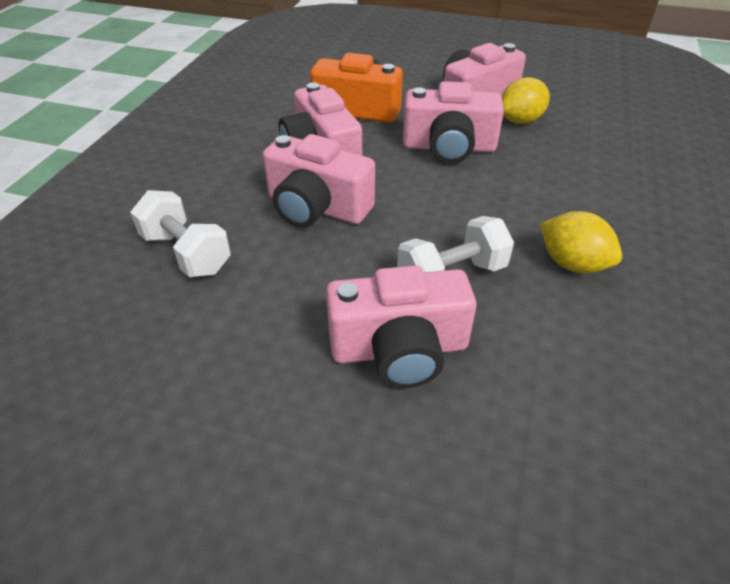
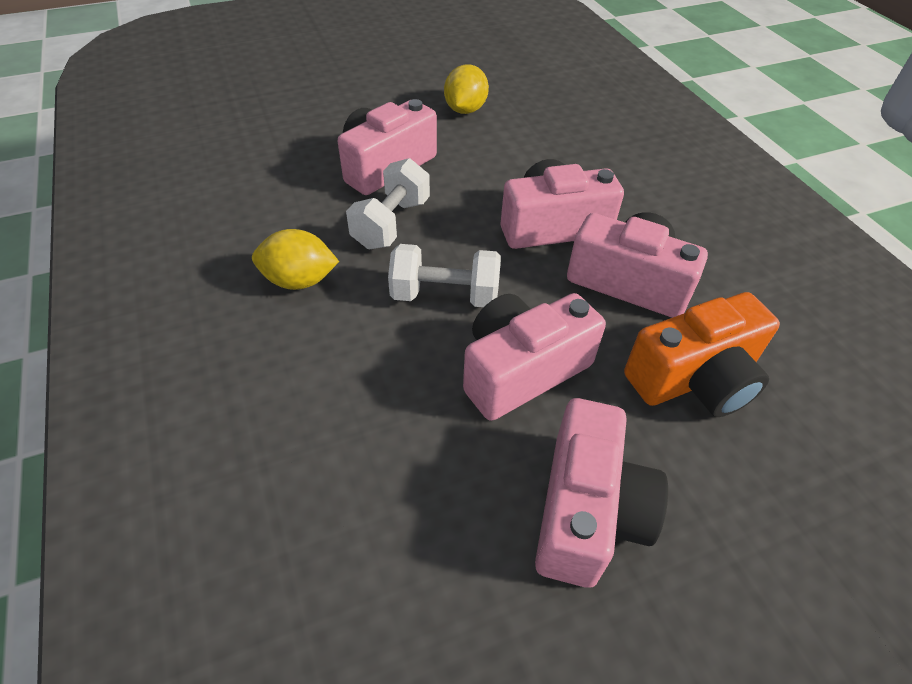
camera: 140 degrees right, 5 degrees up
(186, 253) = (583, 153): white dumbbell -> white dumbbell (445, 295)
(520, 121) = (481, 492): yellow lemon -> yellow lemon (465, 110)

